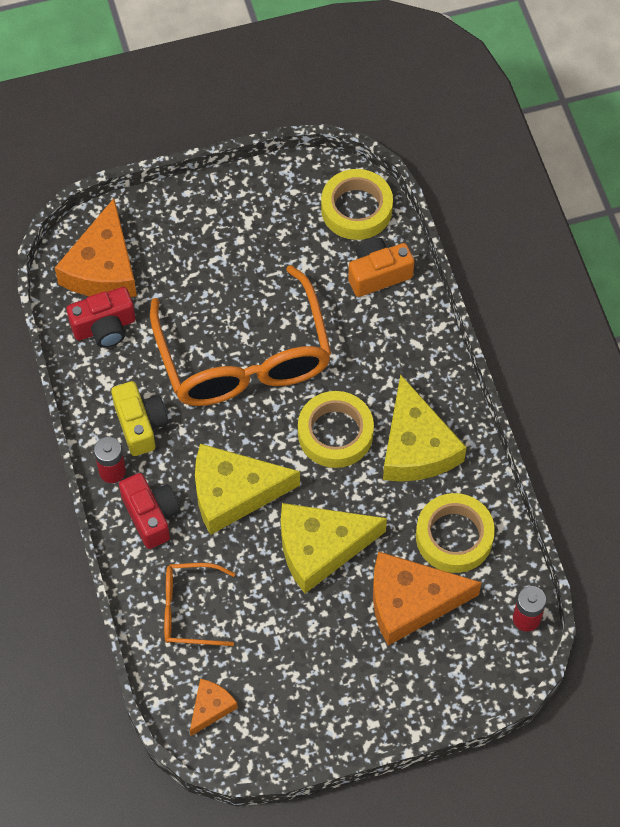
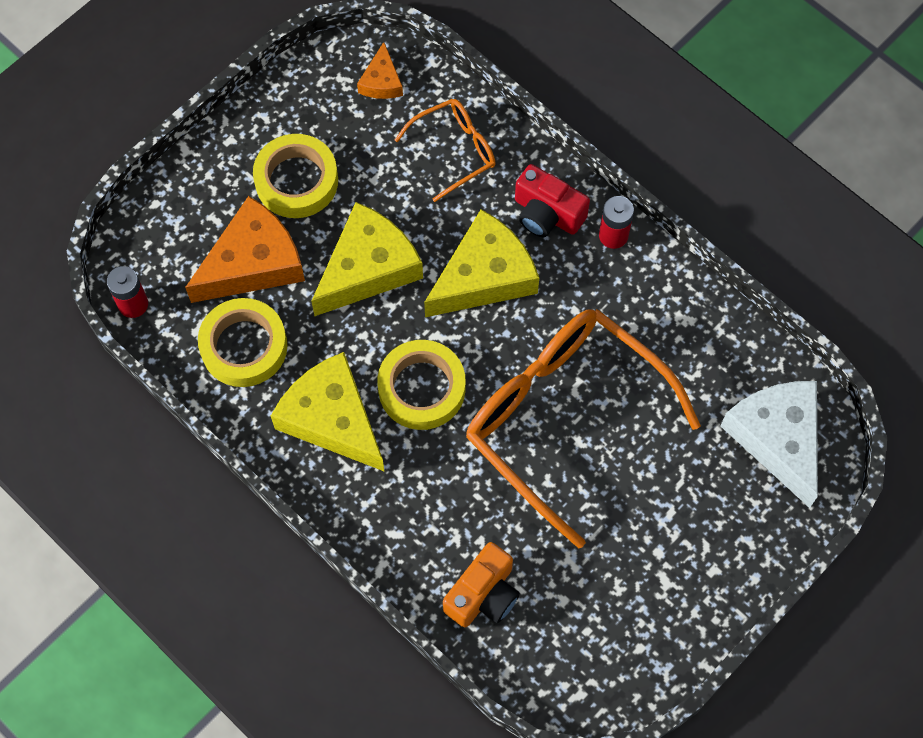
camera: 150 degrees right, 5 degrees up
(103, 267) = (777, 438): orange cheese -> white cheese
(104, 327) = (727, 374): red camera -> none
(140, 425) = (618, 294): yellow camera -> none
(356, 209) = (556, 665): yellow tape -> yellow tape (296, 181)

